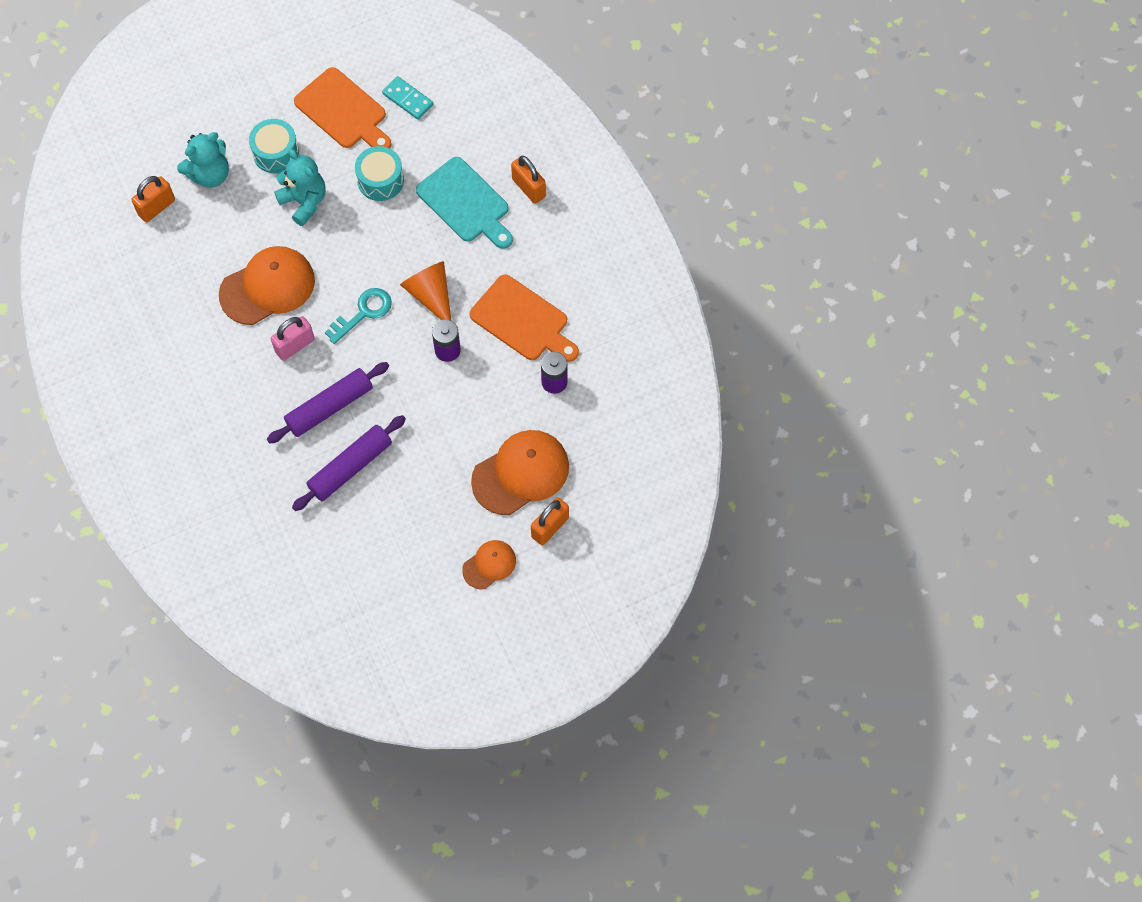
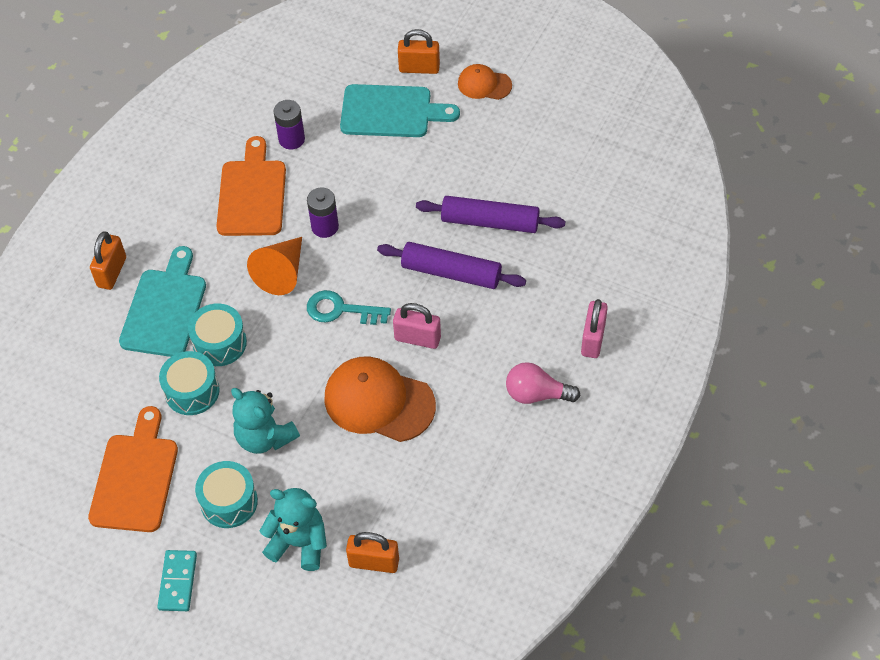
camera: 125 degrees left, 10 degrees down
(181, 389) = (536, 394): none -> pink light bulb
(188, 460) = (593, 339): none -> pink padlock
(304, 202) = (265, 437): turquoise teddy bear -> turquoise teddy bear turned 60 degrees counterclockwise
(405, 220) = (219, 343): none -> turquoise drum
(408, 99) = (80, 432): turquoise domino -> turquoise domino (177, 582)
(521, 473) = (391, 112): orange cap -> turquoise cutting board

